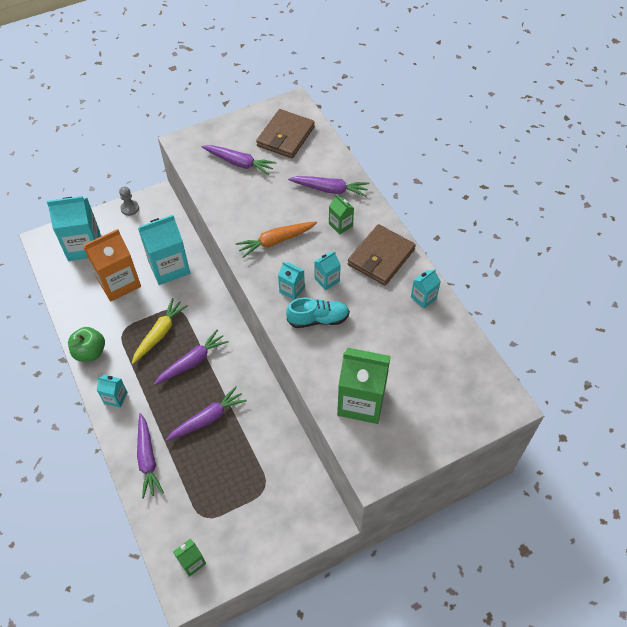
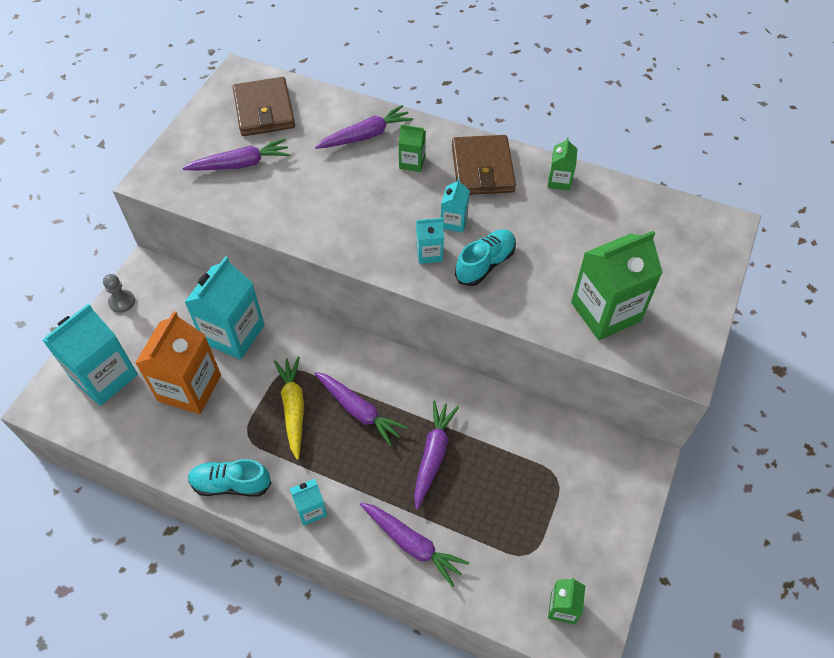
camera: 40 degrees left, 0 degrees up
(90, 352) = (231, 484): green apple -> turquoise shoe
(192, 361) = (359, 411): purple carrot -> purple carrot turned 120 degrees clockwise
(276, 241) = (363, 217): orange carrot -> none
(423, 297) = (559, 181): turquoise carton -> green carton

